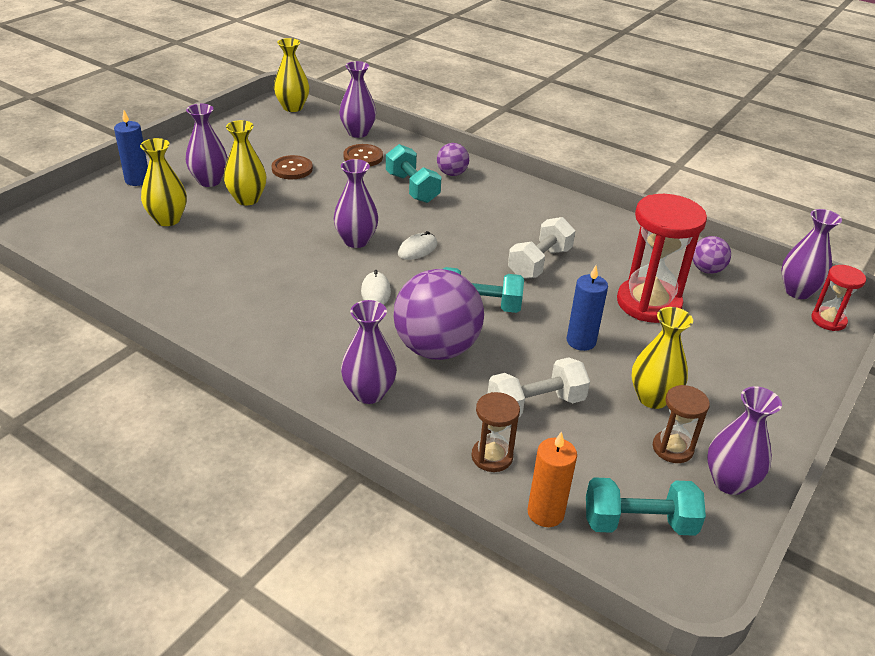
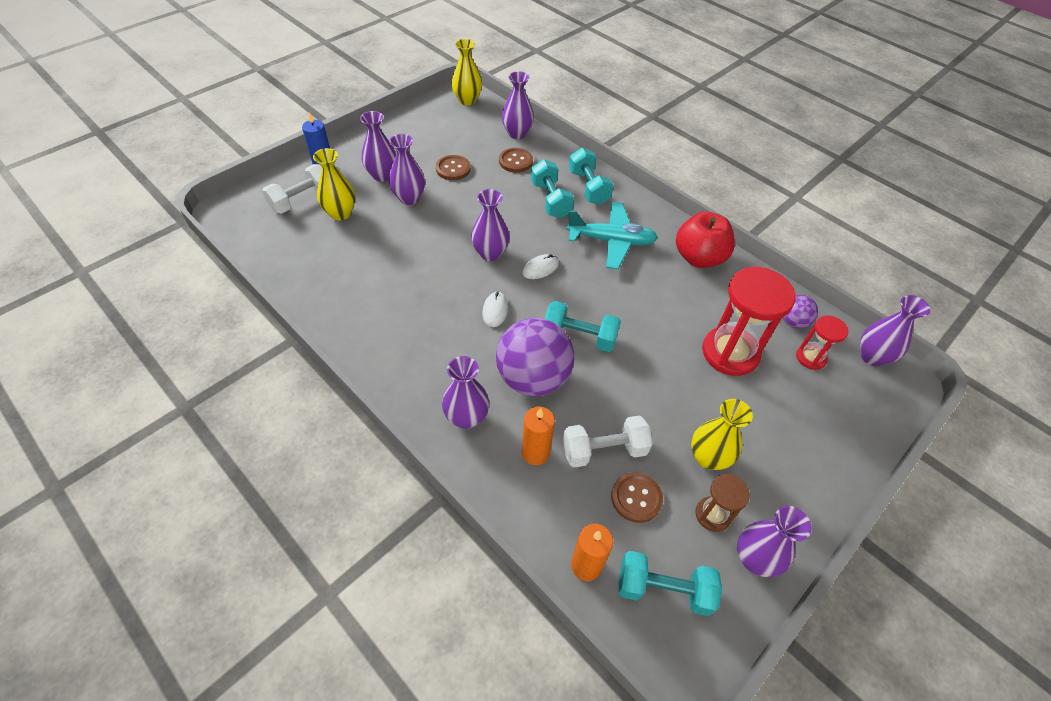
camera: 10 degrees right, 15 degrees up
(247, 199) = (409, 198): yellow vase -> purple vase
(452, 173) = (588, 187): purple ball -> turquoise dumbbell
(458, 416) = (535, 453): none -> orange candle
(490, 218) = (611, 241): none -> turquoise plane
(492, 456) = (554, 499): brown hourglass -> none
(539, 263) = (643, 296): white dumbbell -> white dumbbell (302, 200)
(581, 341) = (659, 387): blue candle -> none
(584, 444) = (636, 498): none -> brown button
(590, 224) = (698, 258): none -> red apple
(828, 320) = (892, 393): red hourglass -> red hourglass (810, 357)

